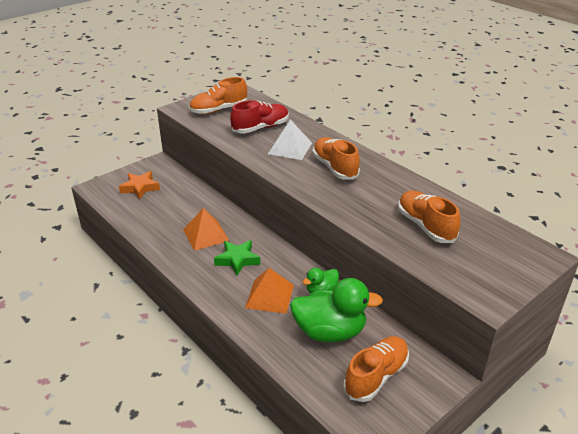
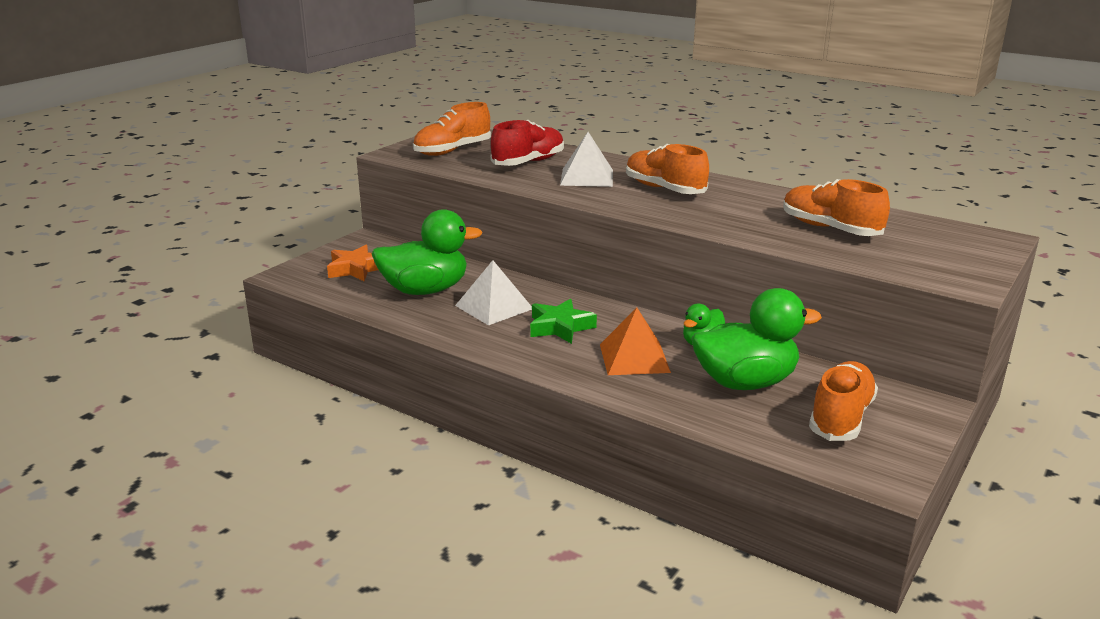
camera: 15 degrees left, 10 degrees down
(171, 213) = (425, 290): none -> green duck
(206, 235) = (494, 307): orange pyramid -> white pyramid

